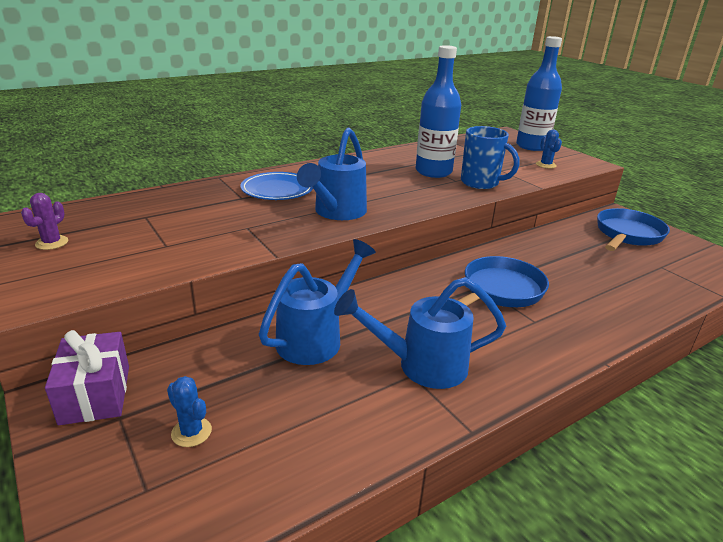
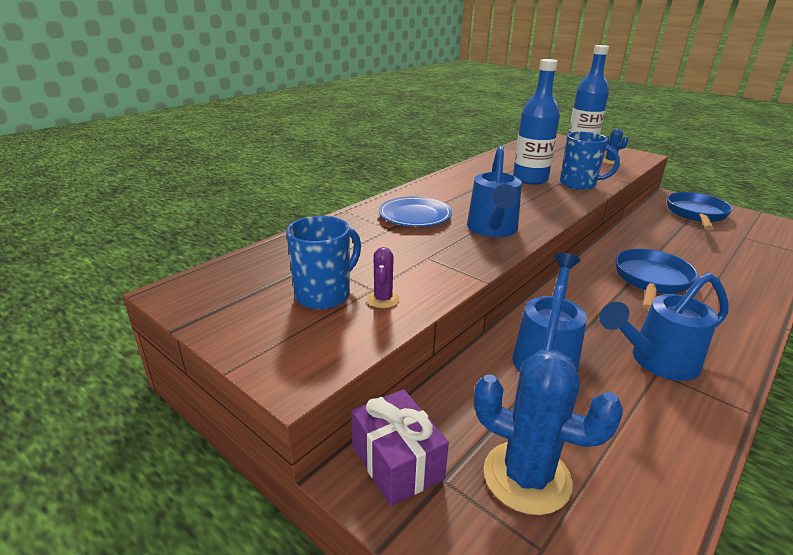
camera: 15 degrees left, 0 degrees up
(52, 243) = (250, 307): purple cactus -> purple cactus (383, 299)
(121, 243) = (324, 295): none -> blue mug
(191, 432) = (527, 477): blue cactus -> blue cactus, size x2.12

